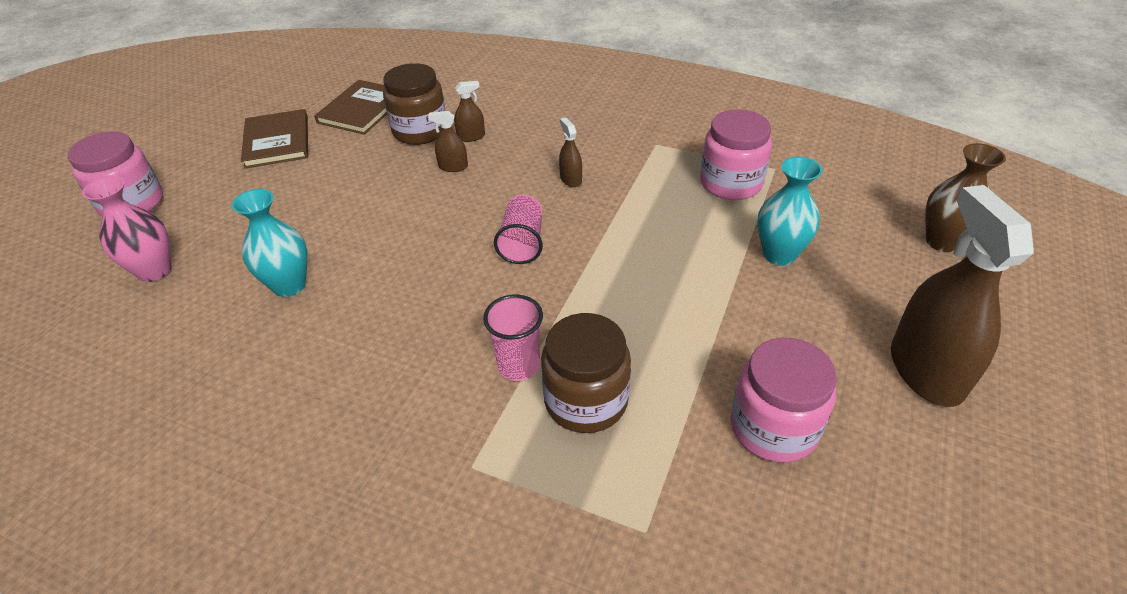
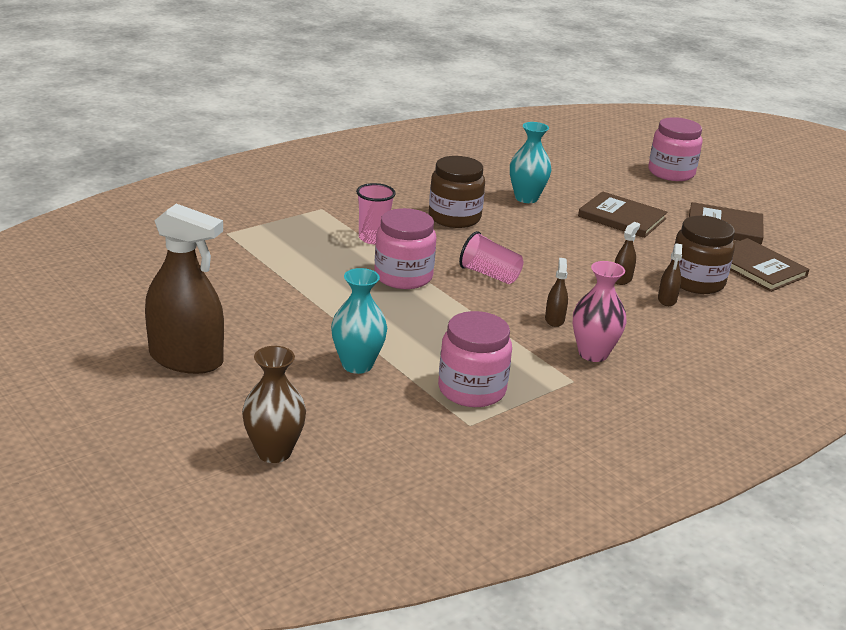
camera: 115 degrees right, 15 degrees down
(155, 271) = (582, 169): pink vase -> pink vase (593, 354)
(300, 203) = (622, 217): none -> brown book
(571, 179) = (554, 319): brown spray bottle -> brown spray bottle turned 90 degrees counterclockwise
(586, 400) = (322, 247): brown jar -> brown jar (454, 217)
(773, 427) = (228, 289): pink jar -> pink jar (403, 276)

